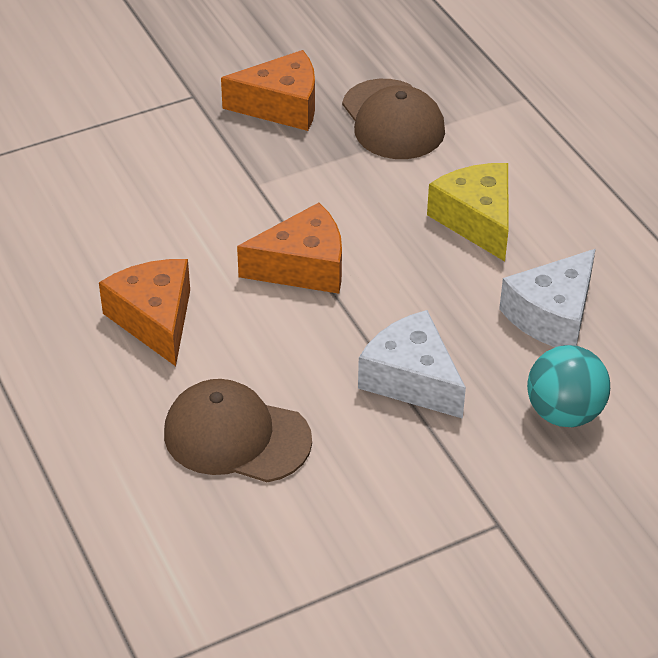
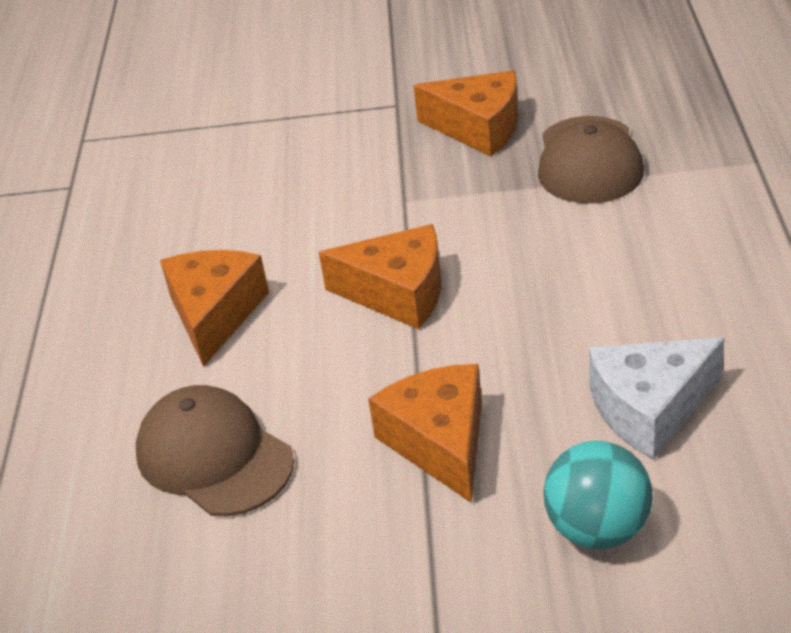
camera: 30 degrees right, 5 degrees down
(411, 379) = (440, 442): white cheese -> orange cheese
(476, 220) = (621, 282): yellow cheese -> none

